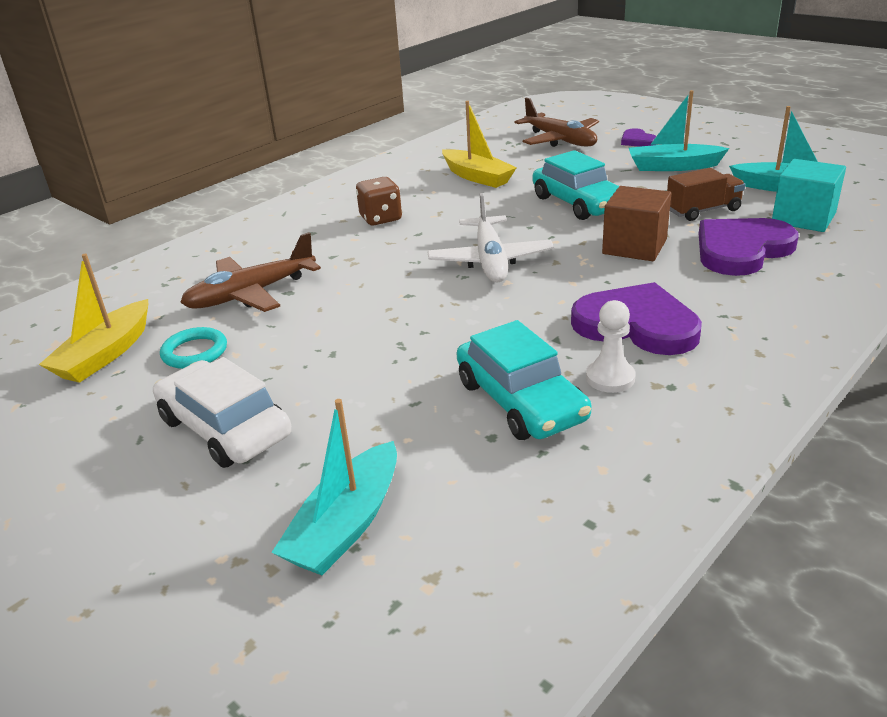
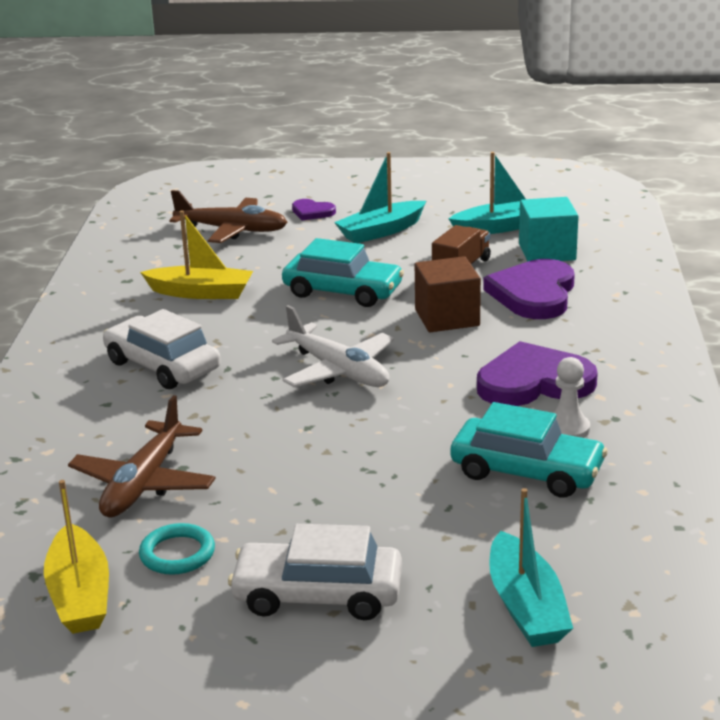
camera: 40 degrees left, 5 degrees down
(381, 218) = (162, 366): brown dice -> white car

